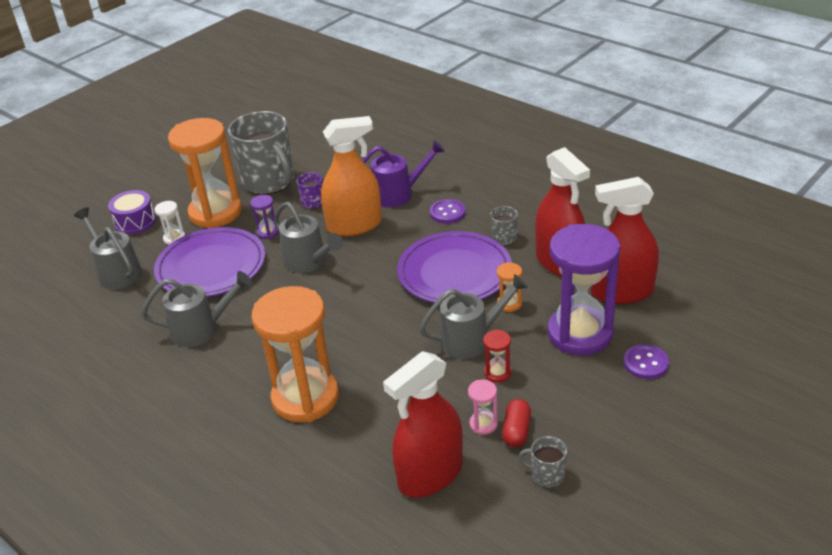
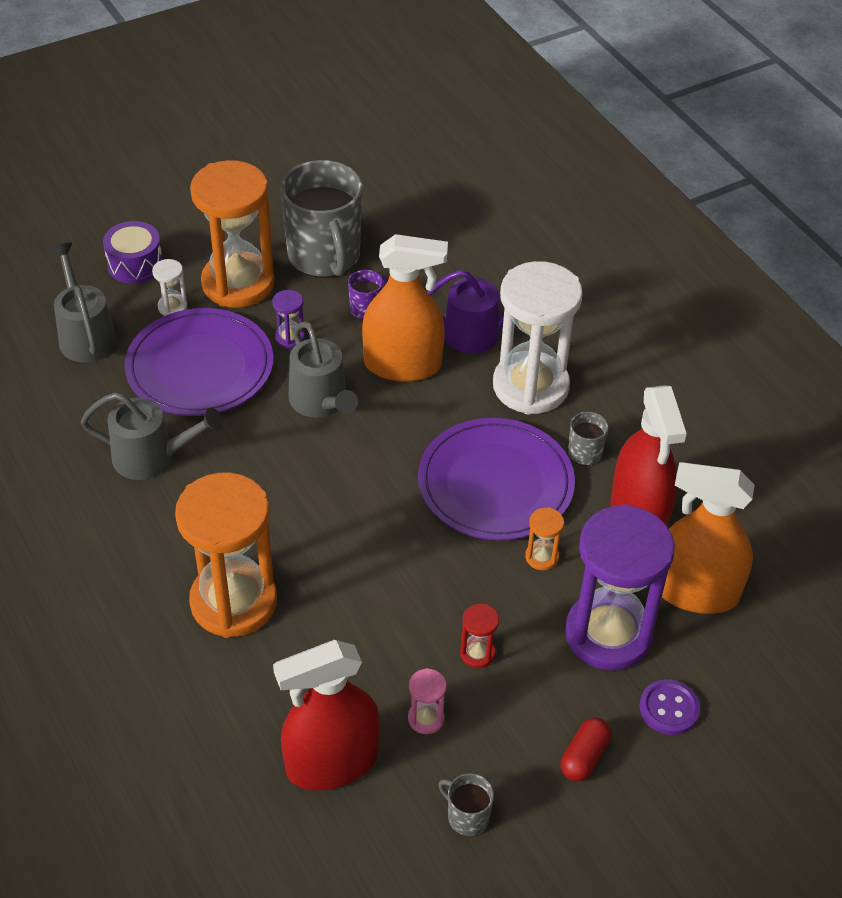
camera: 15 degrees right, 10 degrees up
(447, 213) = (530, 386): purple button -> white hourglass
(471, 339) = (469, 592): grey watering can -> none
(516, 431) = (461, 743): red capsule -> red capsule (584, 757)
(622, 292) = (695, 592): red spray bottle -> orange spray bottle

